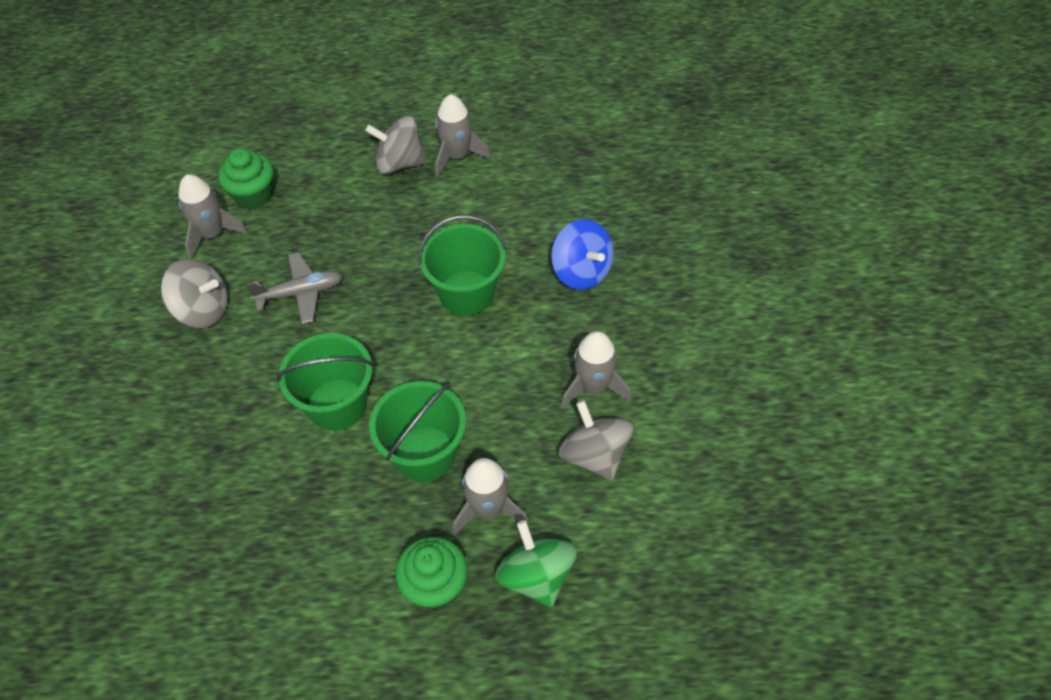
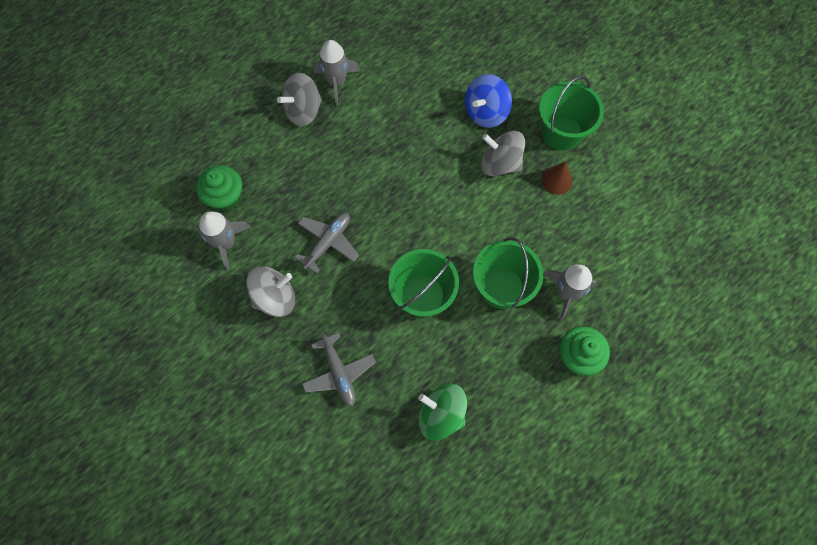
camera: 40 degrees left, 15 degrees up
(186, 419) = (339, 373): none -> grey plane
(466, 293) = (431, 172): green bucket -> green bucket (561, 132)
(536, 576) = (623, 310): green spinning top -> green spinning top (441, 414)
(581, 272) = (485, 112): blue spinning top -> blue spinning top turned 120 degrees clockwise
(593, 387) = (556, 180): grey rocket -> brown cone
(594, 455) = (592, 220): grey spinning top -> grey spinning top (500, 163)

